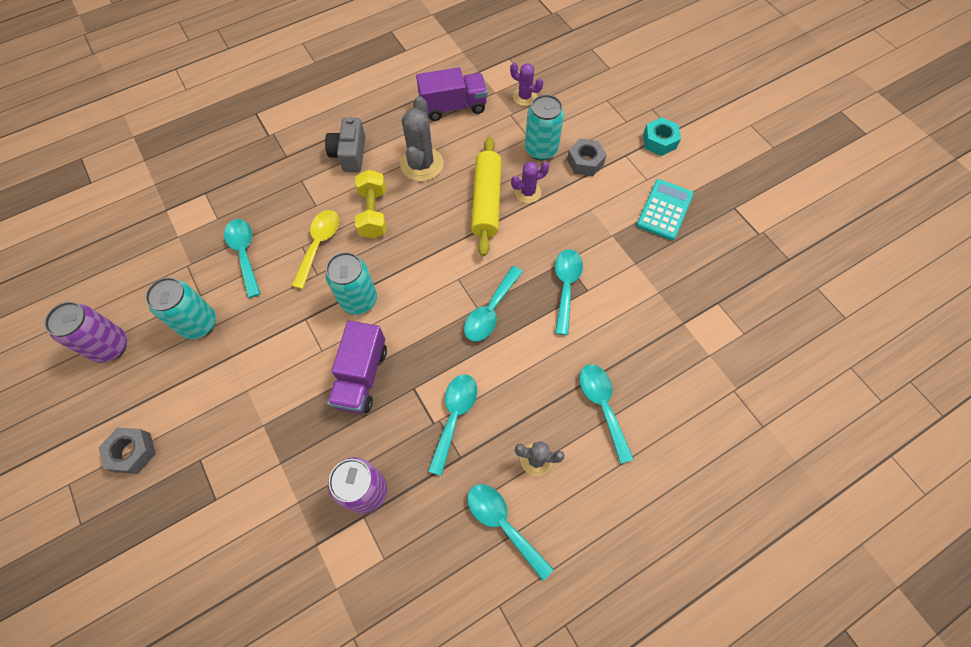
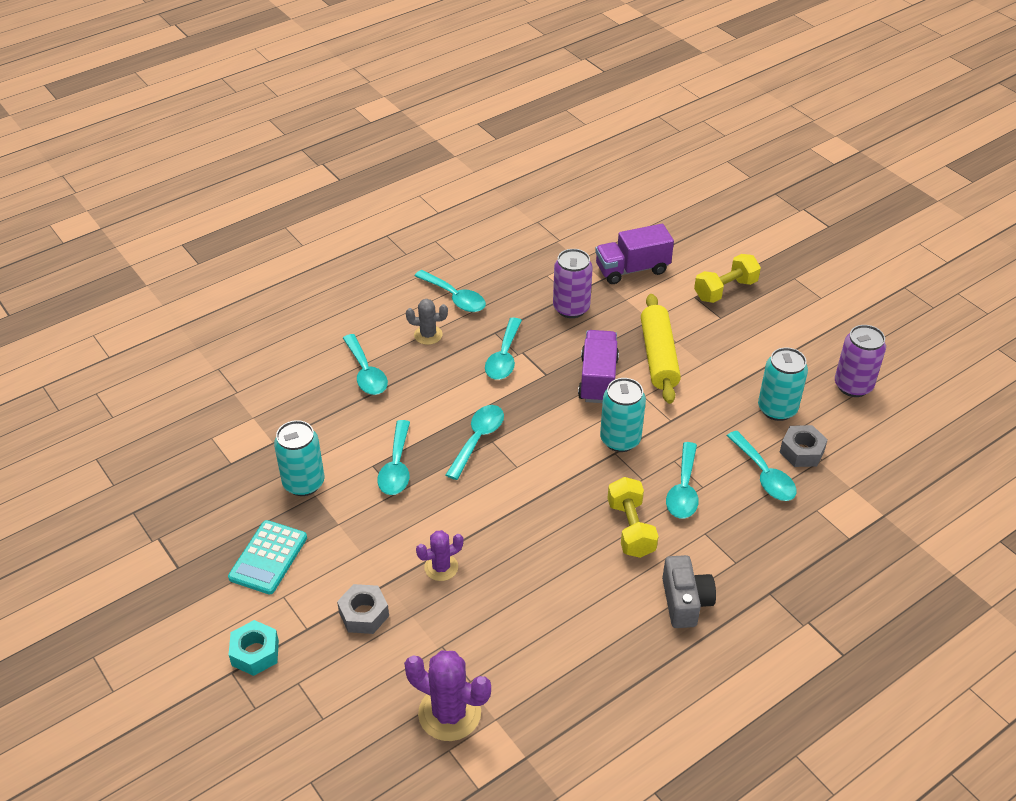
camera: 175 degrees right, 20 degrees down
(132, 452) = (780, 318): grey nut -> grey nut (801, 451)
(174, 508) = (725, 290): none -> yellow dumbbell
(319, 245) = (683, 489): yellow spoon -> turquoise spoon
(422, 164) = (585, 595): grey cactus -> none
(453, 107) = (556, 687): purple truck -> purple truck (632, 269)
(486, 201) = (493, 552): yellow rolling pin -> yellow rolling pin (658, 356)
(524, 97) = (449, 713): purple cactus -> purple cactus, size x1.68
(541, 150) = (424, 627): turquoise can -> turquoise can (303, 483)

